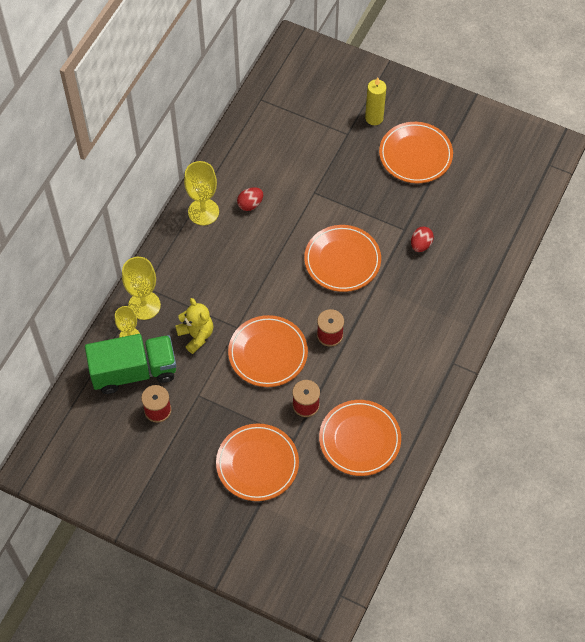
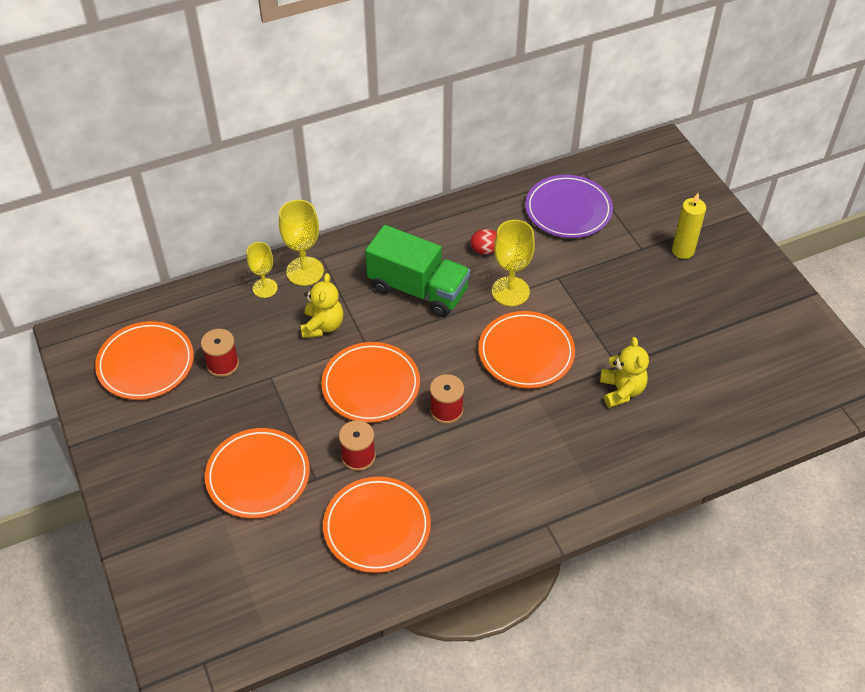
camera: 40 degrees right, 10 degrees down
(134, 372) = (237, 318): green truck -> green truck (418, 289)
(203, 212) = (437, 230): yellow goblet -> yellow goblet (510, 291)
(276, 136) = (568, 210): none -> purple plate
(415, 155) = (695, 307): orange plate -> orange plate (146, 363)
(421, 245) = (621, 390): red egg -> yellow teddy bear

